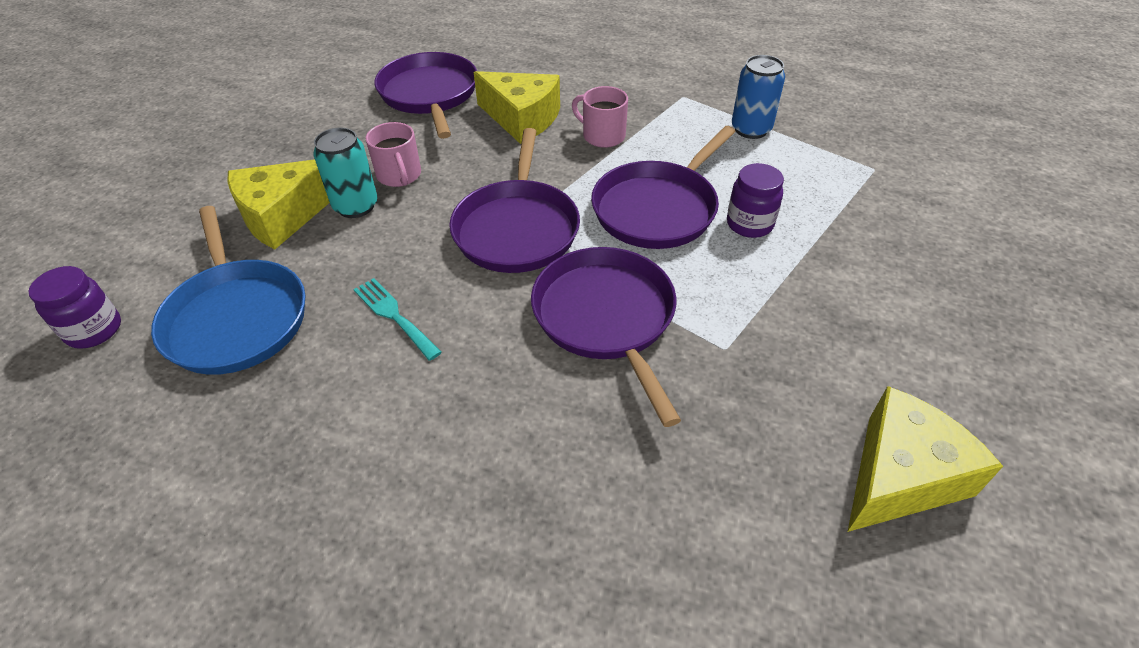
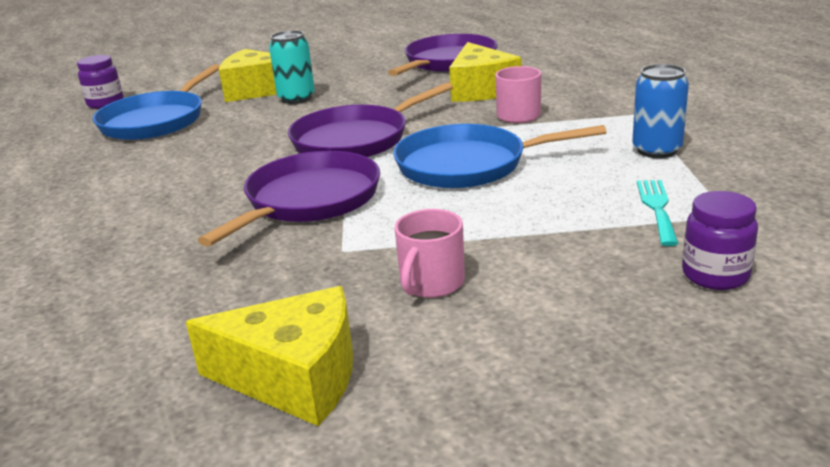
camera: 50 degrees right, 20 degrees down
(394, 315) = (214, 149): turquoise fork -> turquoise fork (657, 208)
(399, 175) = (347, 93): pink mug -> pink mug (431, 283)
(658, 209) = (467, 165): purple pan -> blue pan
(749, 224) = (518, 200): purple jar -> purple jar (715, 275)

